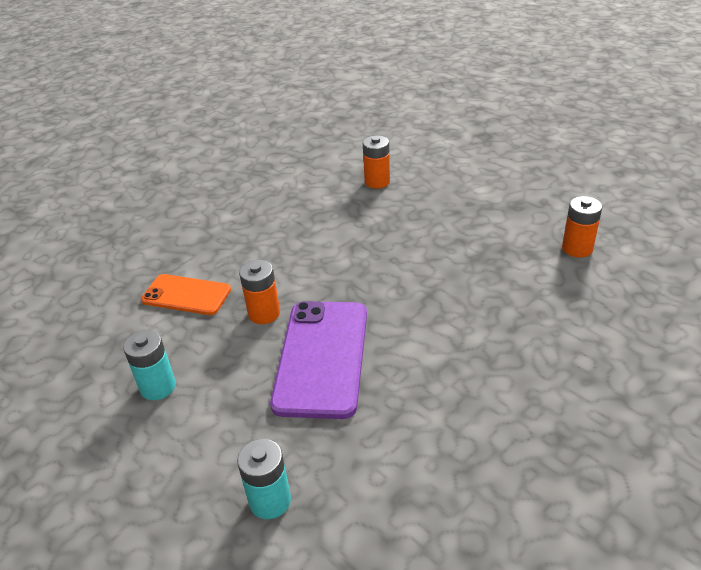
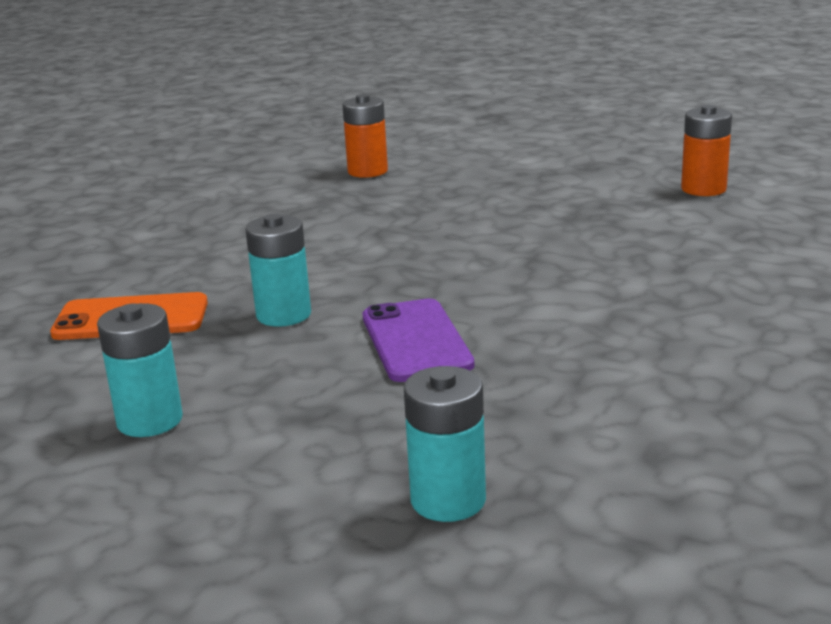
camera: 20 degrees left, 15 degrees down
(264, 313) = (283, 315): orange battery -> turquoise battery
(322, 357) = (416, 341): purple phone -> purple phone, size x0.61

